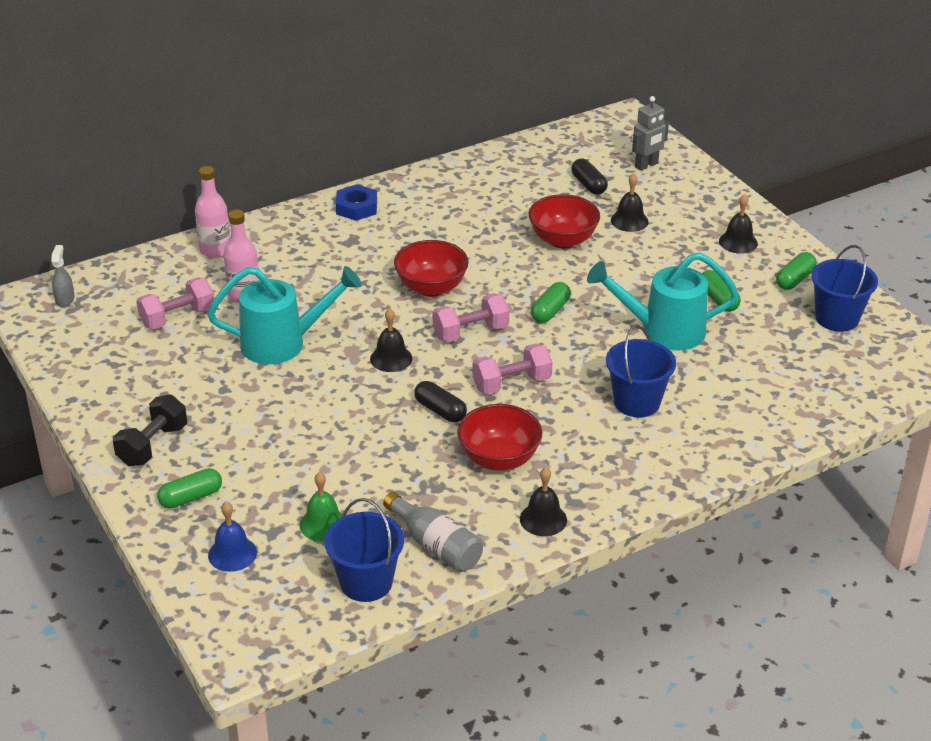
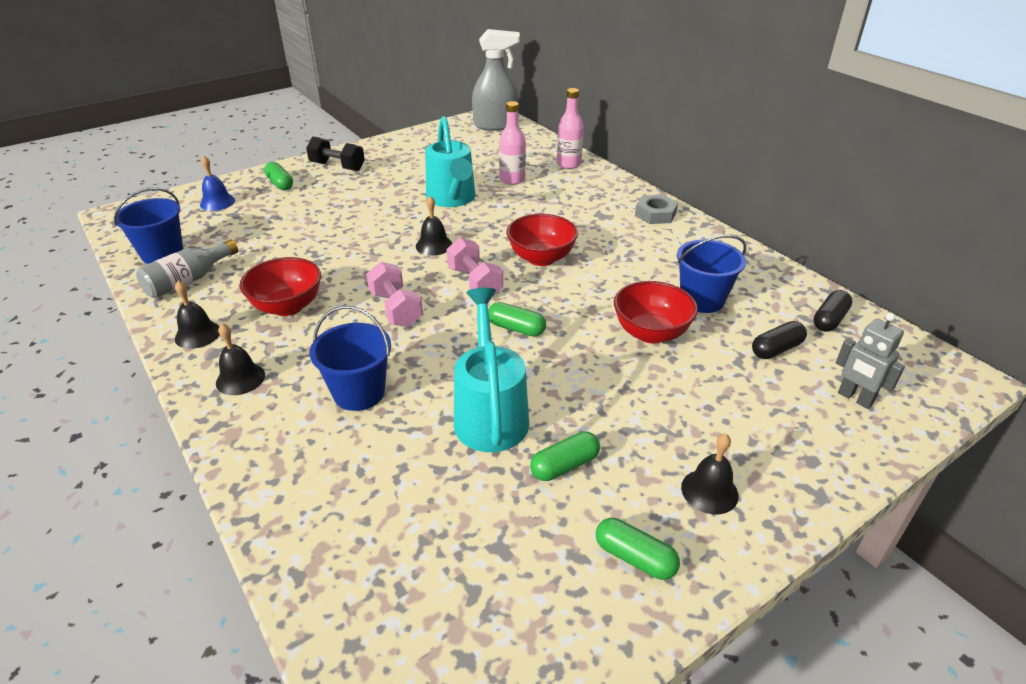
camera: 85 degrees right, 0 degrees up
(65, 299) = (496, 125): grey spray bottle -> grey spray bottle, size x2.28
(177, 318) = (480, 160): pink dumbbell -> none
(323, 524) = (234, 232): green bell -> none
(356, 207) = (655, 214): blue nut -> grey nut
(440, 410) = (360, 273): black capsule -> black capsule (829, 320)
(629, 221) = (714, 384): black bell -> black bell (240, 379)
(837, 318) = (543, 610): blue bucket -> blue bucket (702, 300)

